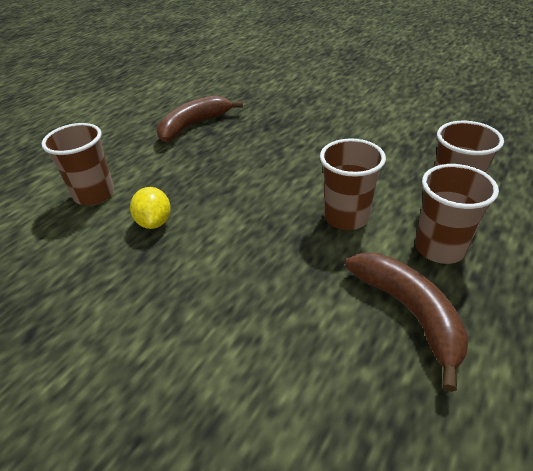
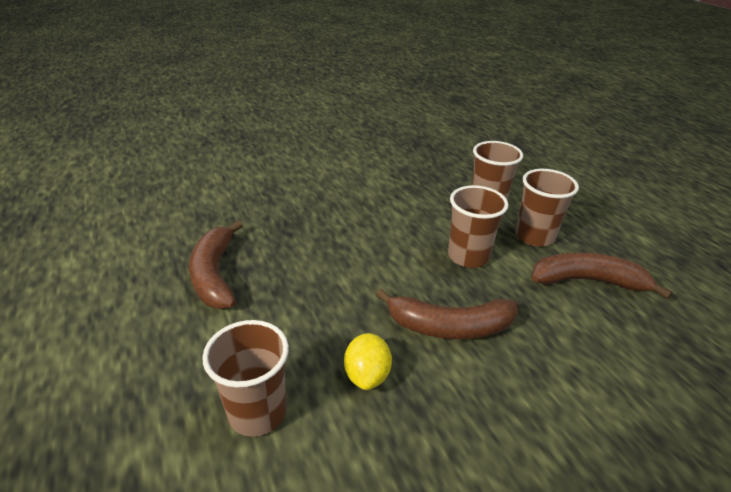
camera: 60 degrees left, 5 degrees down
(154, 222) = (367, 375): yellow lemon -> yellow lemon turned 75 degrees clockwise
(240, 241) = (449, 326): none -> brown banana

